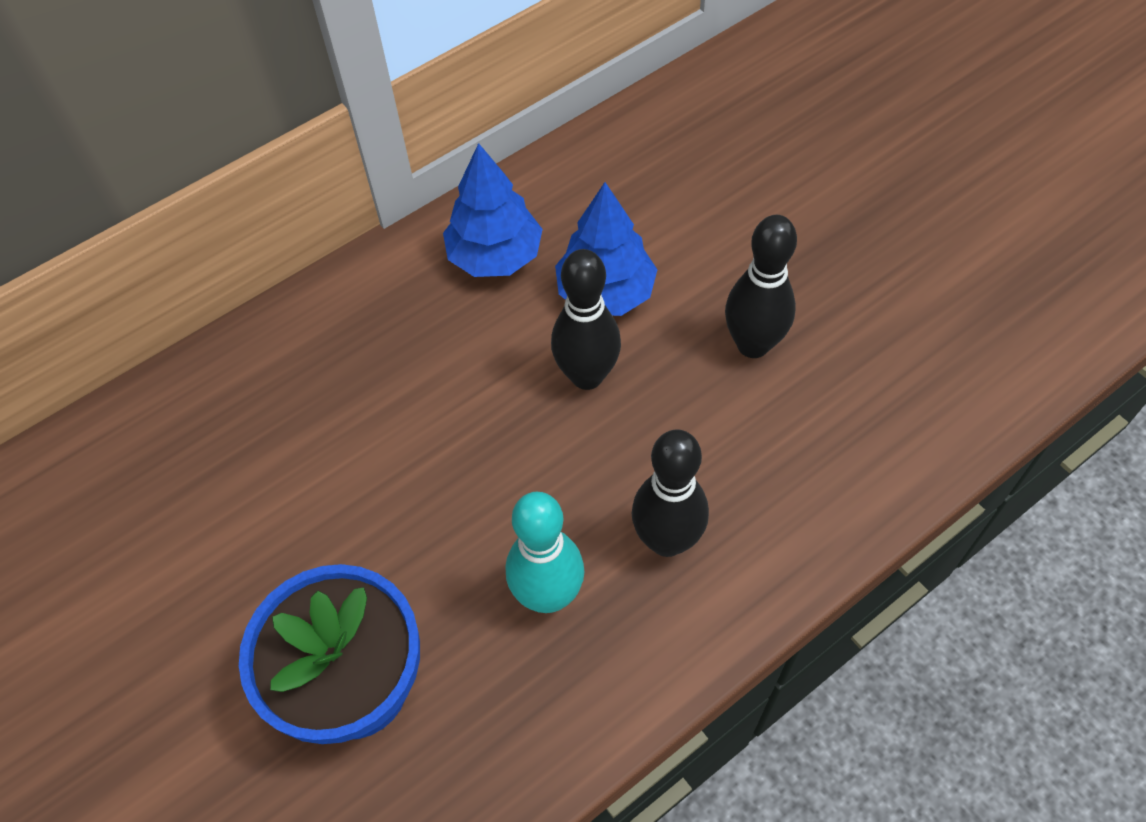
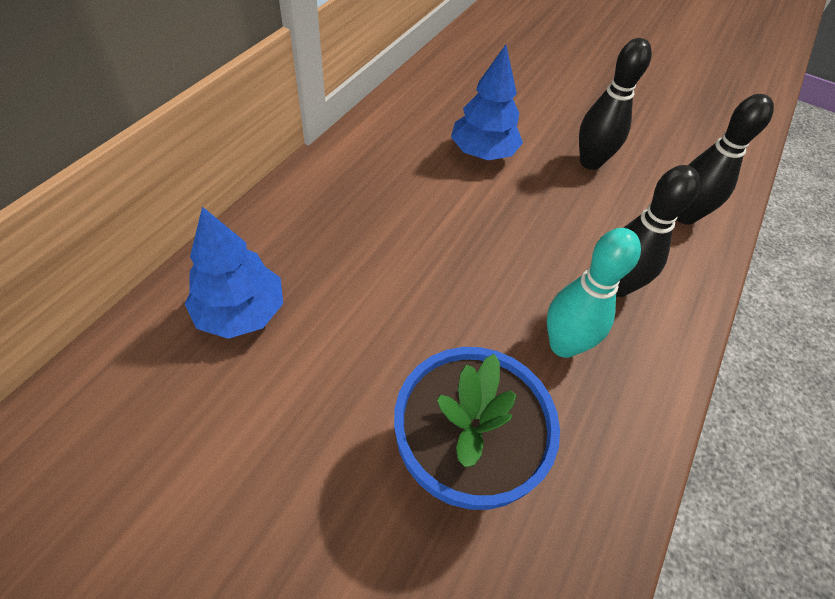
camera: 30 degrees left, 5 degrees down
(495, 256) = (397, 146): blue tree -> blue tree (241, 312)
(587, 376) = (501, 202): black bowling pin -> black bowling pin (684, 216)

